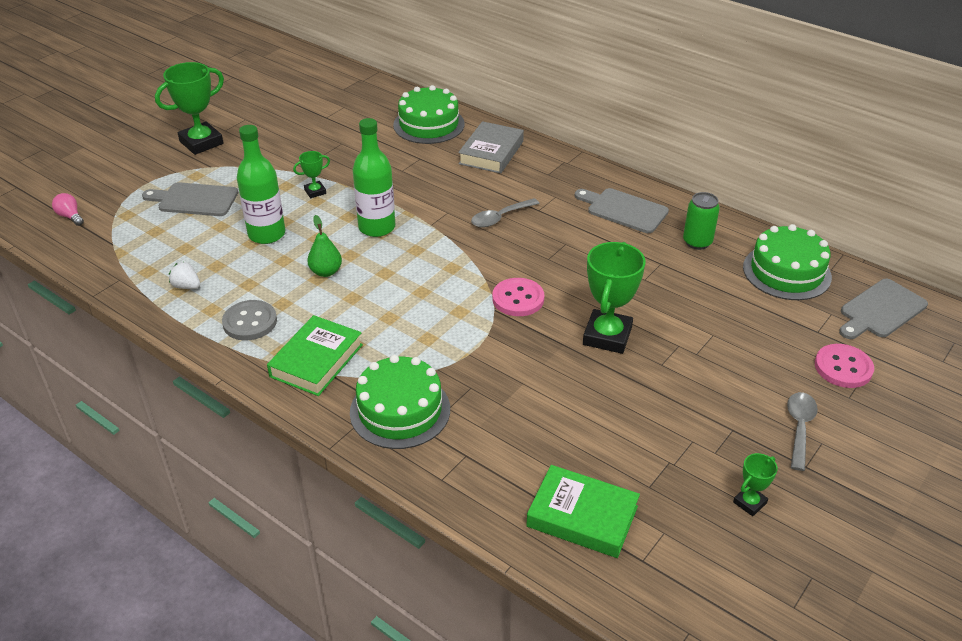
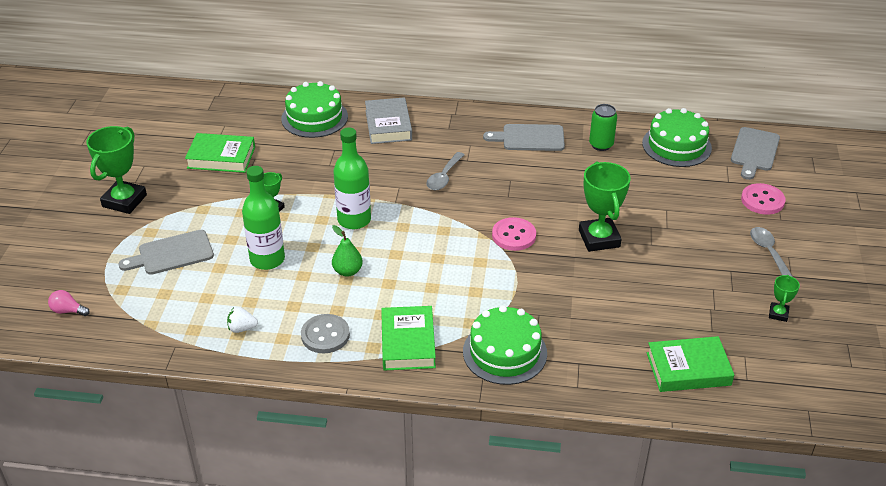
camera: 30 degrees left, 0 degrees up
(314, 133) = (221, 157): none -> green book

